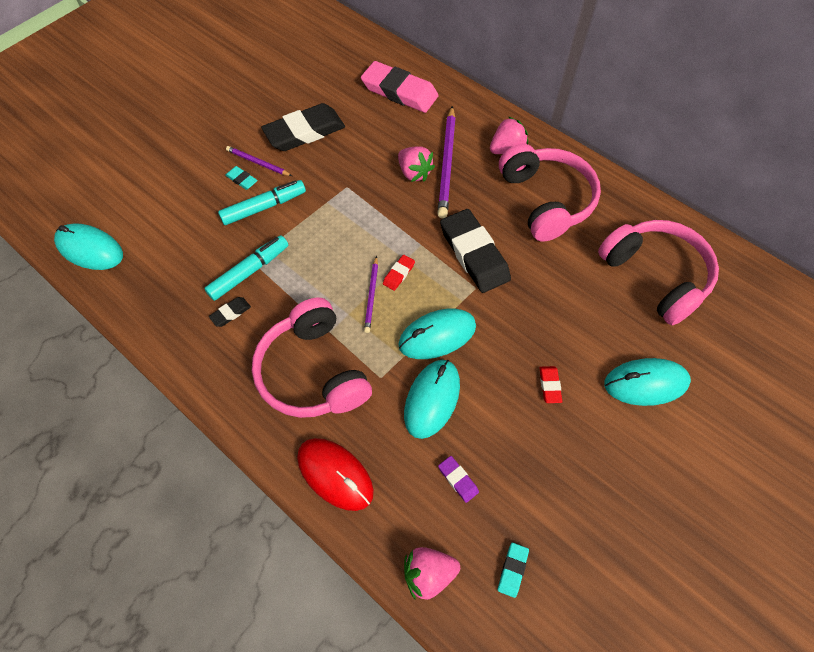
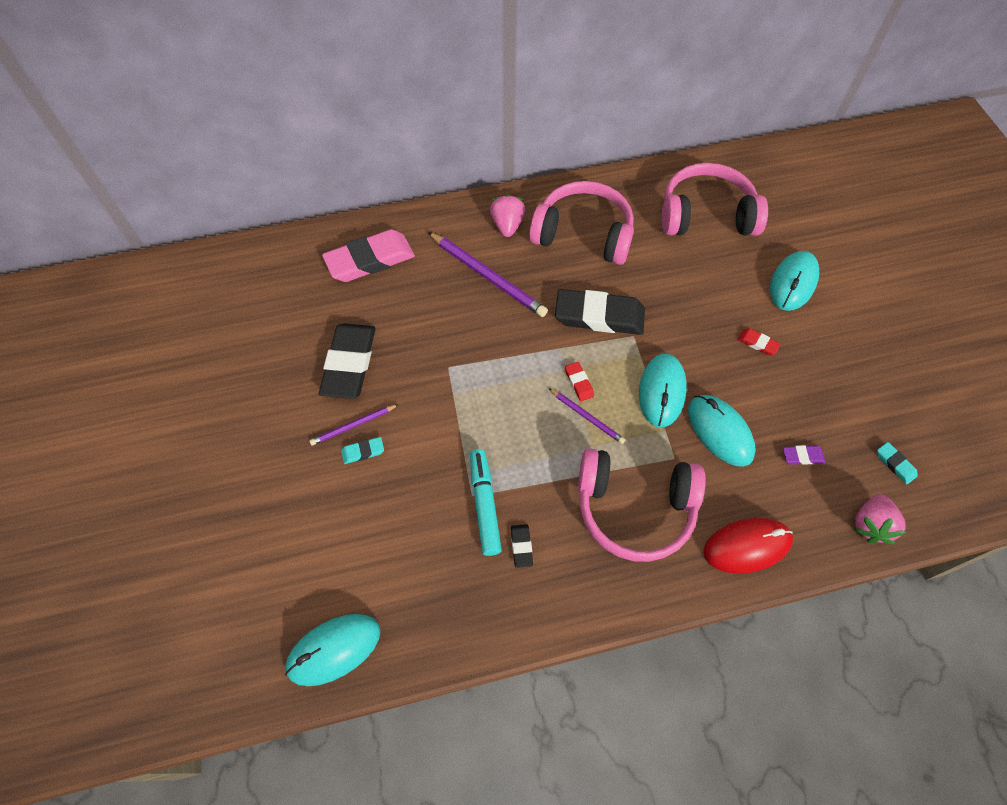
camera: 55 degrees left, 0 degrees up
(264, 207) = (415, 450): turquoise marker -> none
(414, 173) = (477, 306): pink strawberry -> none

